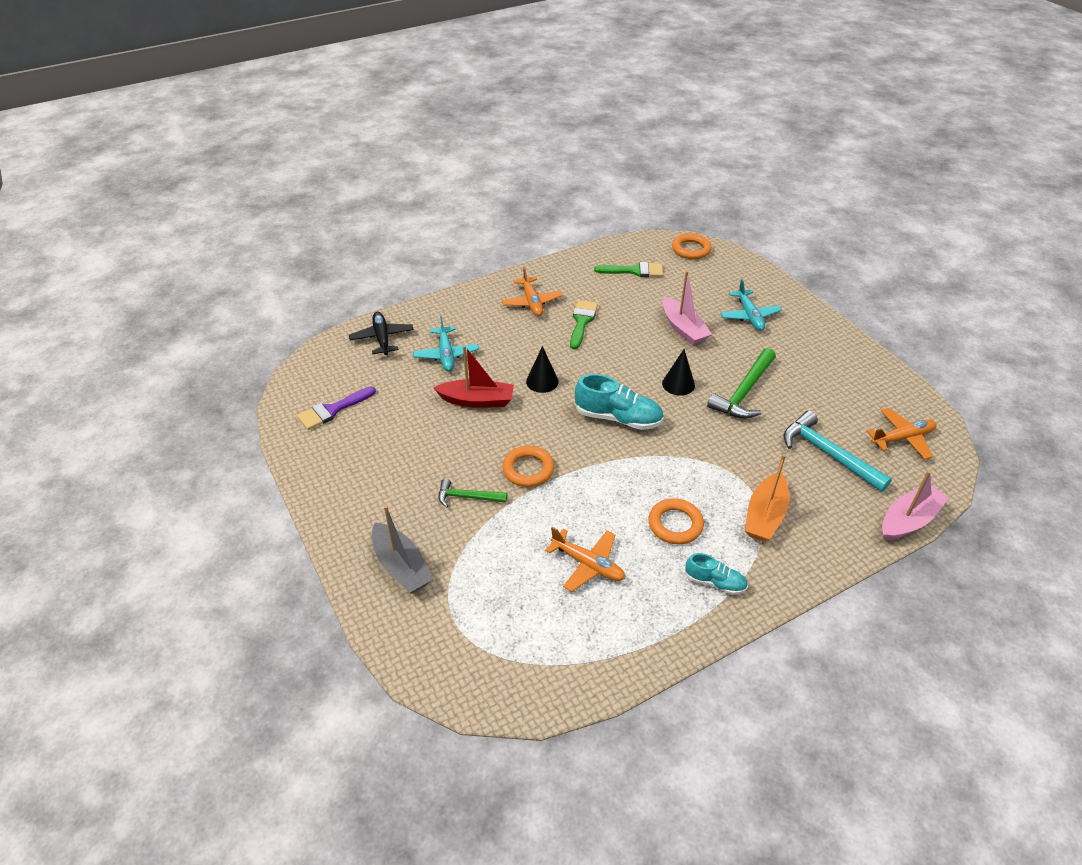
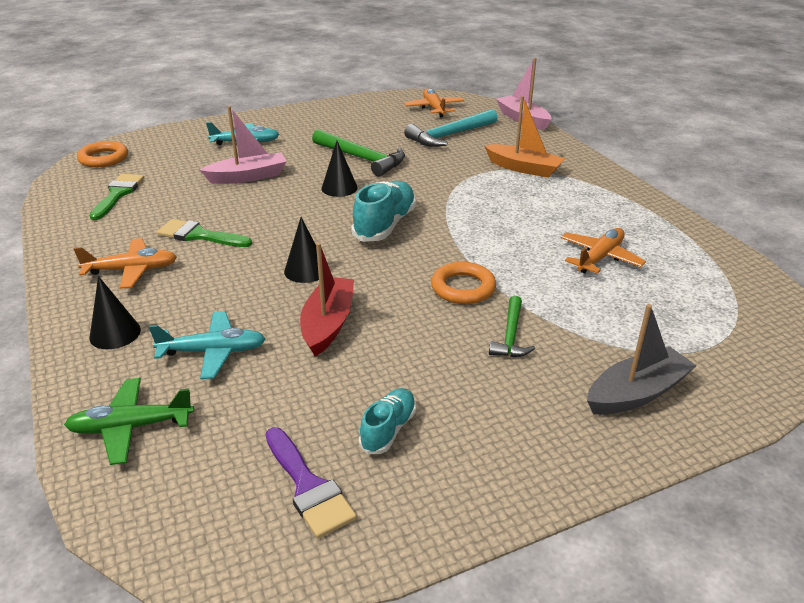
camera: 85 degrees left, 10 degrees down
(382, 338) = (130, 427): black plane -> green plane
(463, 312) = (115, 333): none -> black cone
(675, 524) = (539, 208): orange ring -> none
(715, 582) = (604, 197): turquoise shoe -> turquoise shoe (388, 429)

